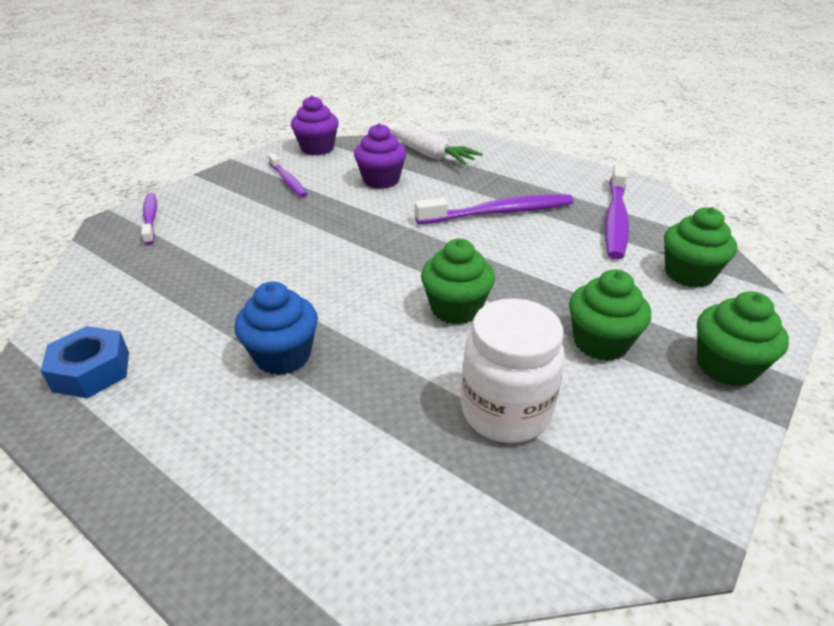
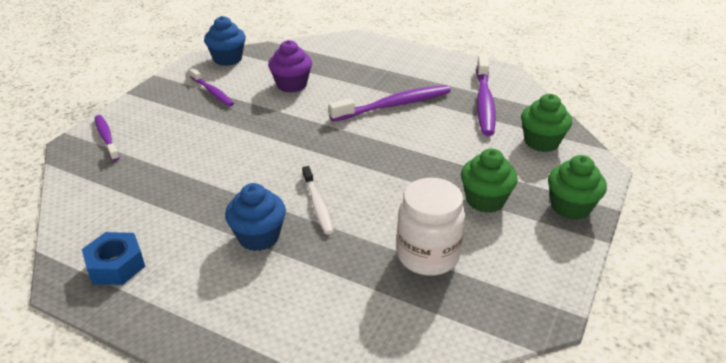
camera: 10 degrees left, 0 degrees up
(317, 148) = (228, 59): purple cupcake -> blue cupcake
(371, 323) = (317, 205): none -> white toothbrush
(430, 155) = (327, 57): white carrot -> none
(456, 309) = (377, 187): green cupcake -> none

